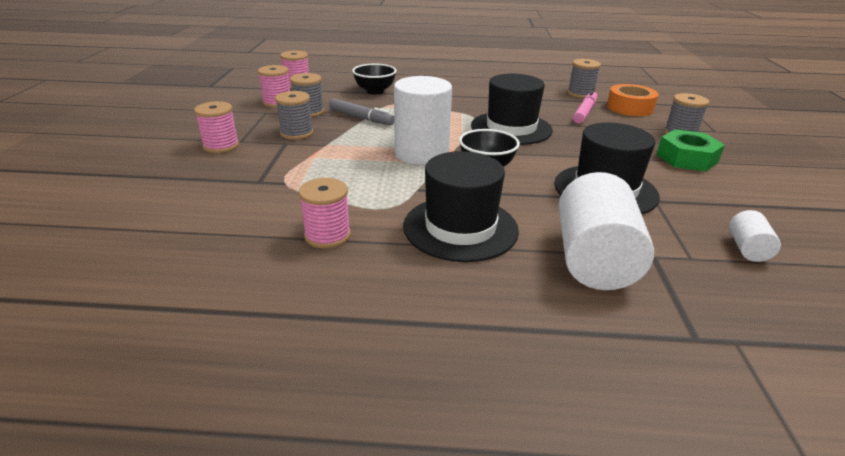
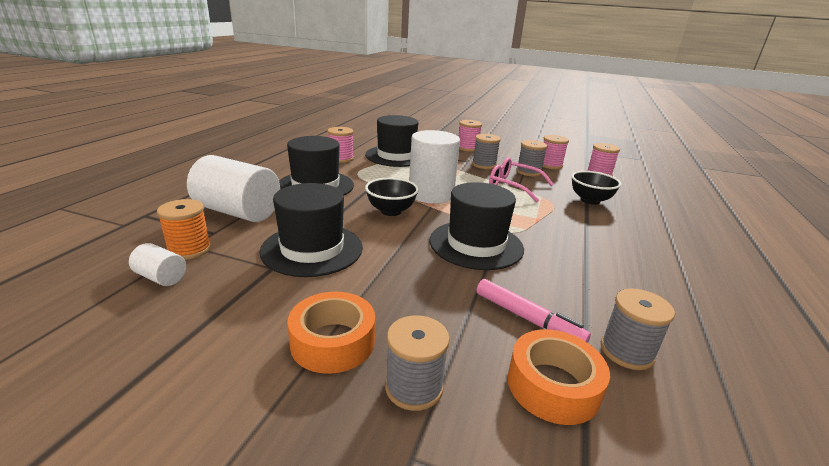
camera: 105 degrees right, 5 degrees down
(288, 191) = (396, 156): none -> black hat
(361, 118) = (513, 186): grey marker -> pink glasses
(686, 158) = (333, 342): green nut -> orange tape
(697, 255) = (189, 249): none -> orange spool

